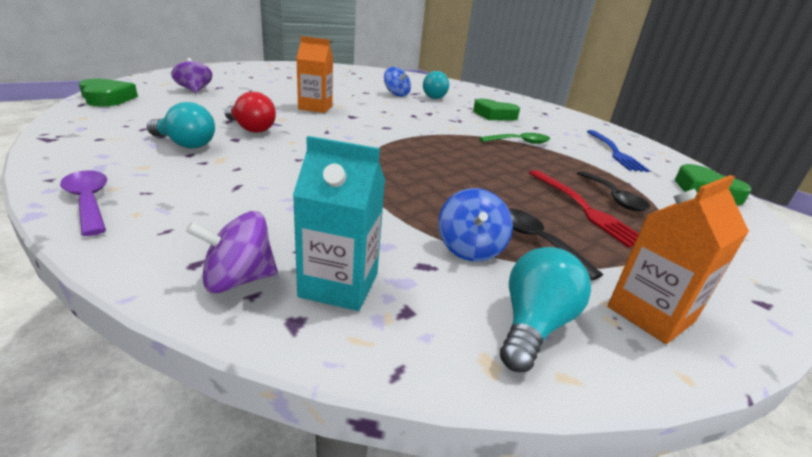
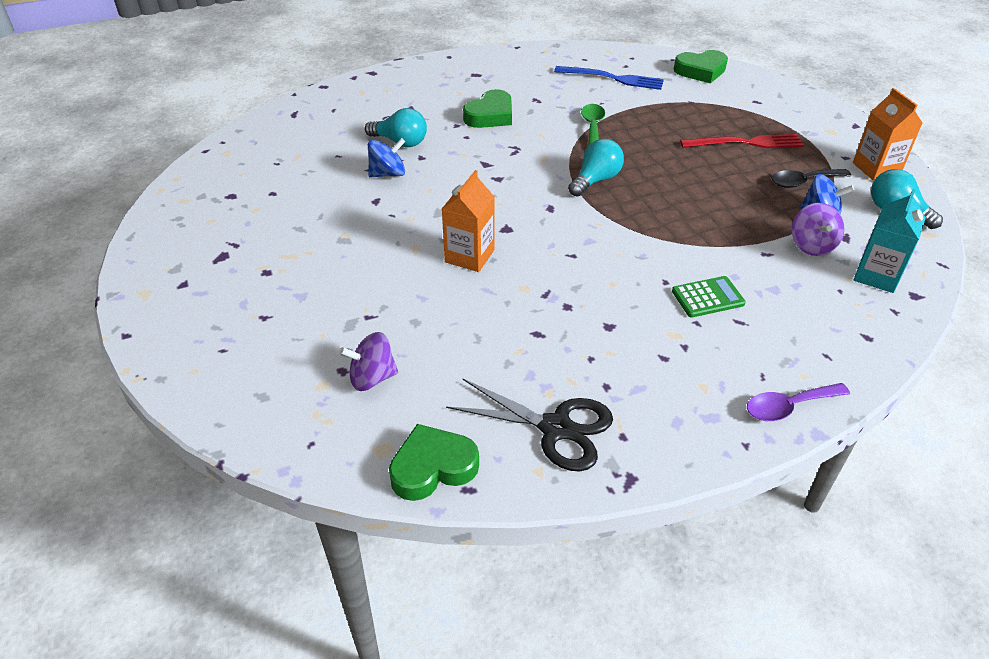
camera: 70 degrees left, 15 degrees up
(122, 122) = (555, 428): none -> black scissors
(185, 144) = (634, 363): turquoise light bulb -> turquoise light bulb (596, 180)
(238, 280) = (881, 317): purple spinning top -> purple spinning top (812, 245)
(251, 129) = (570, 314): red light bulb -> none
(275, 174) = (707, 297): none -> green calculator
(613, 198) = (723, 121): black spoon -> none

